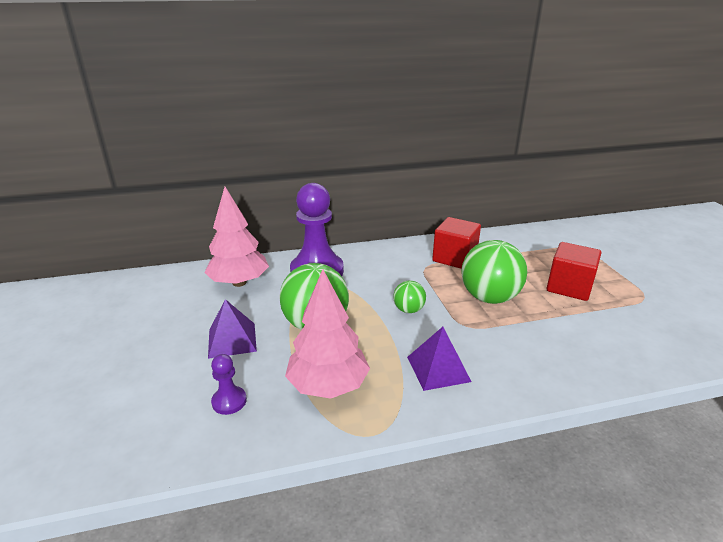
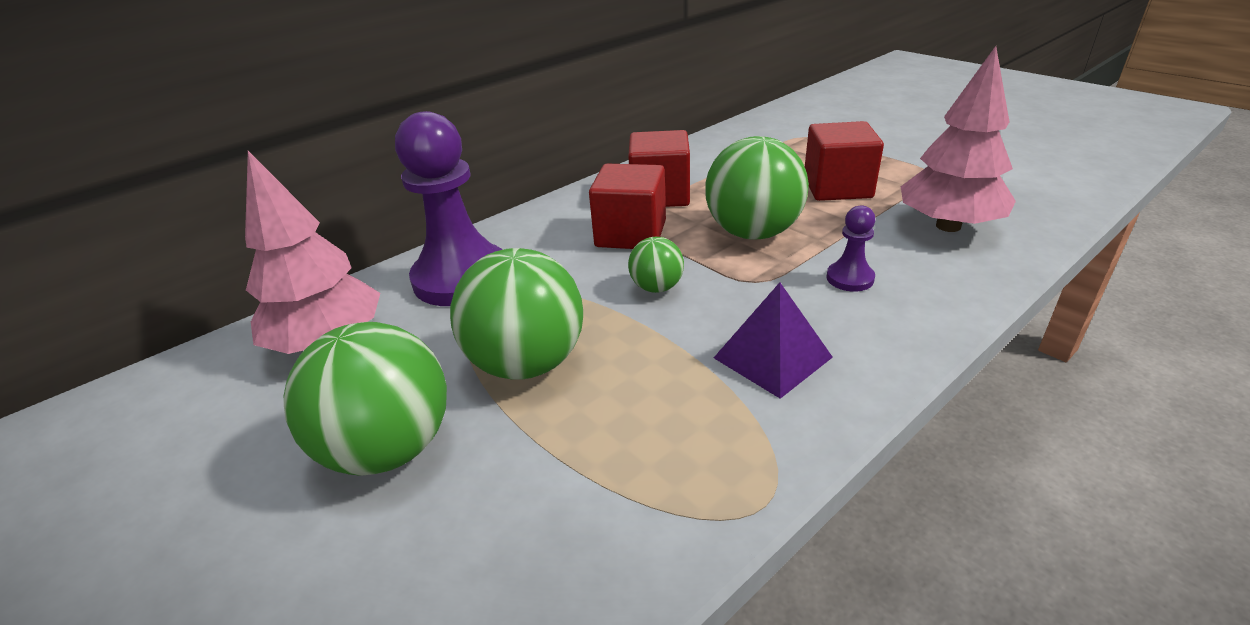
camera: 25 degrees left, 5 degrees up
(229, 401) = (468, 566): purple pawn -> purple pawn (850, 278)
(232, 340) = (389, 448): purple pyramid -> green ball
(328, 386) = (629, 456): pink tree -> pink tree (948, 226)
(419, 276) = (631, 234): none -> red cube

